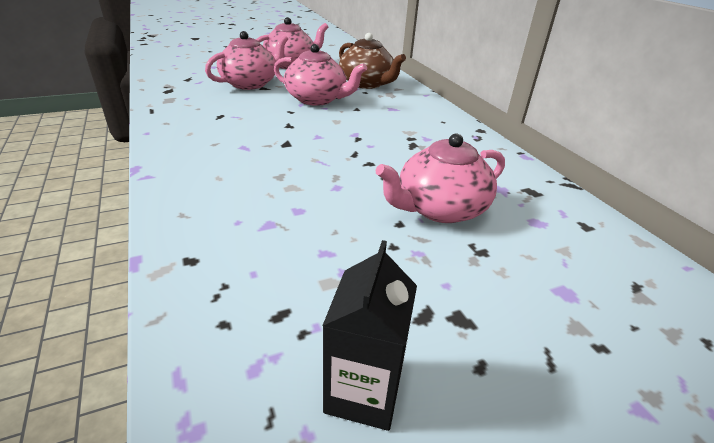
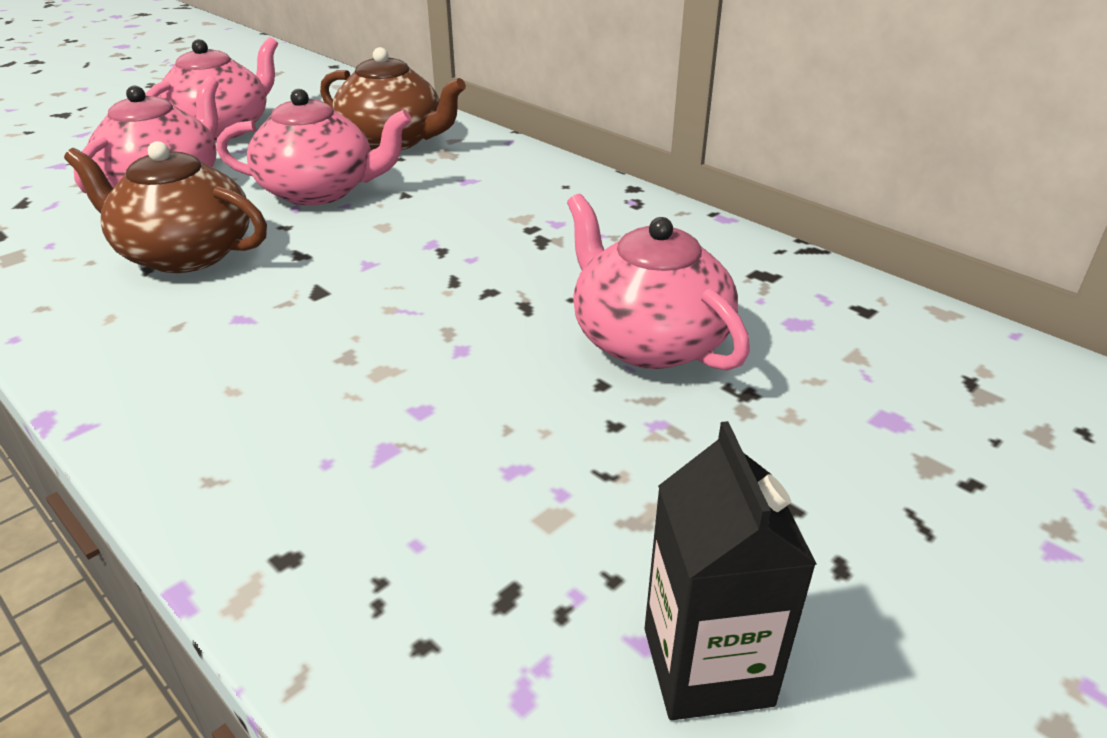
camera: 20 degrees left, 0 degrees up
(239, 114) = (185, 254): none -> brown teapot
(440, 208) = (648, 341): pink teapot -> pink teapot turned 105 degrees clockwise

